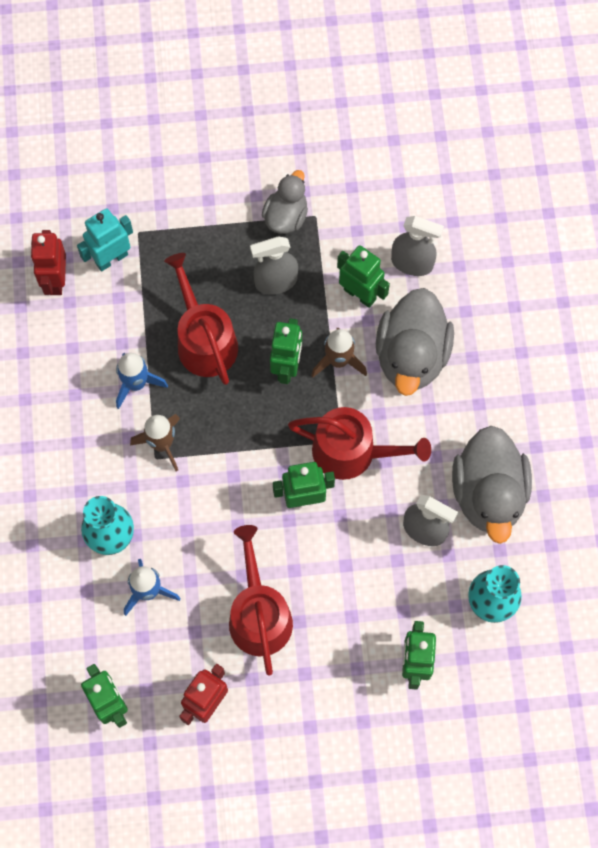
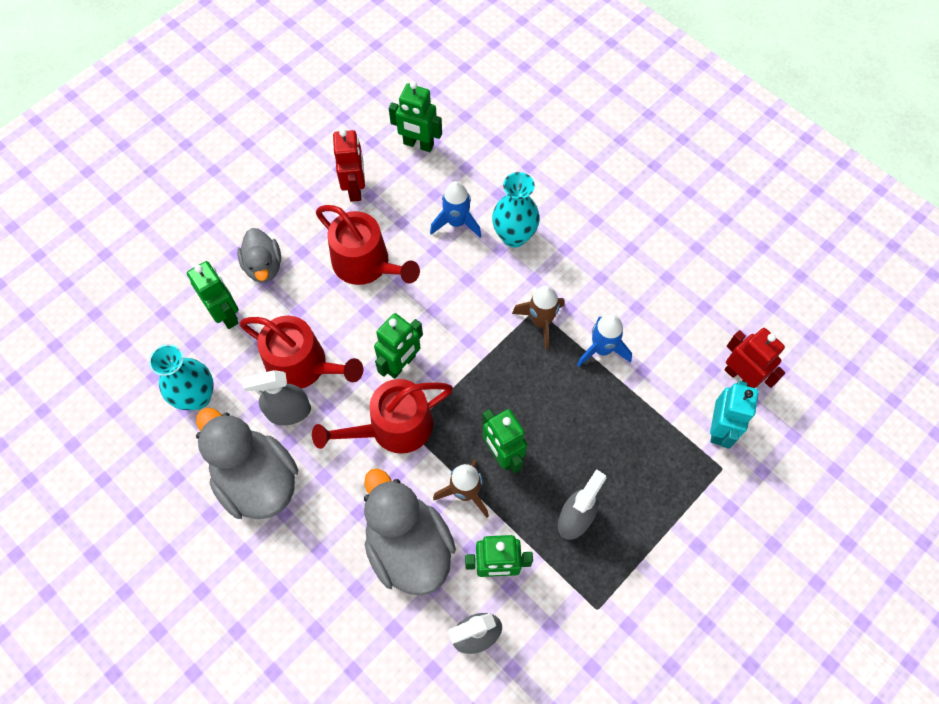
camera: 140 degrees right, 5 degrees down
(204, 340) = (585, 423): red watering can -> red watering can (303, 365)
(286, 216) = (621, 586): grey duck -> grey duck (264, 266)

